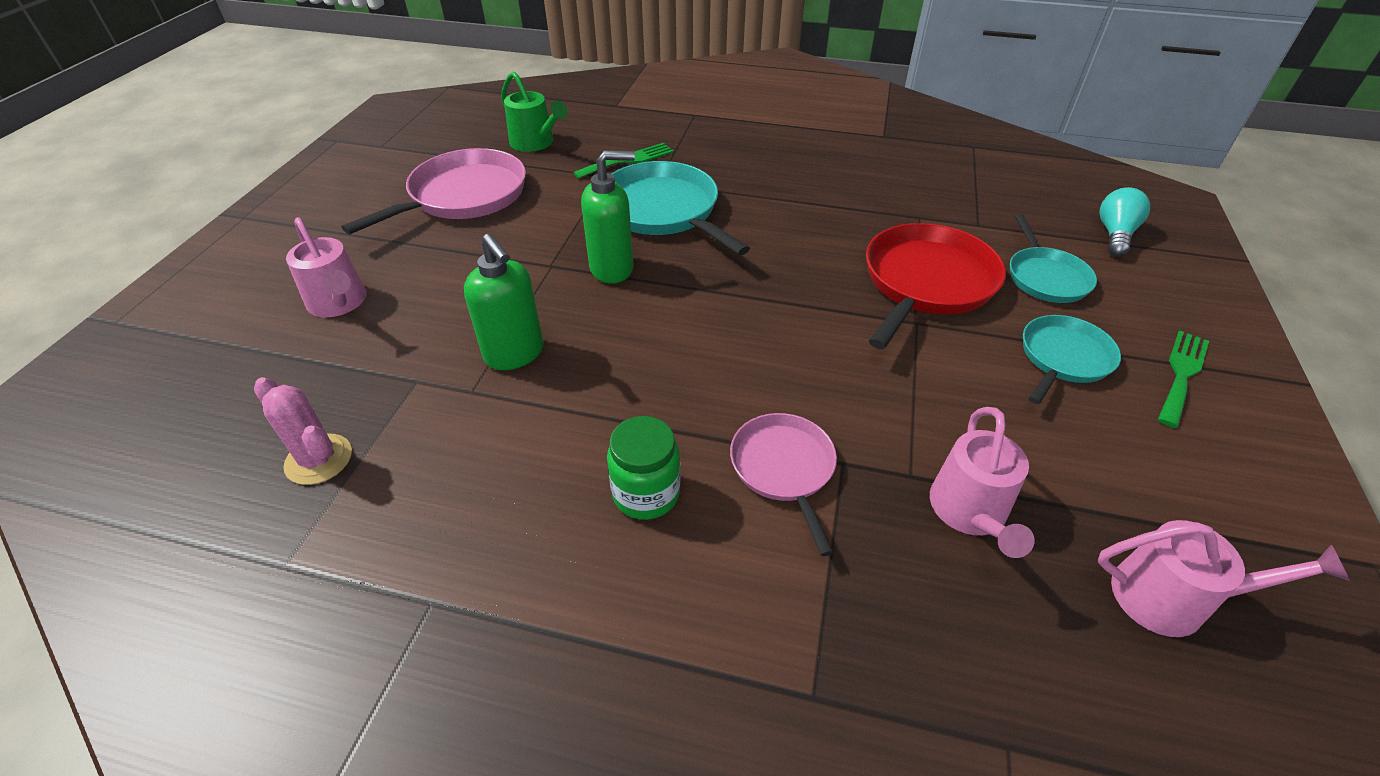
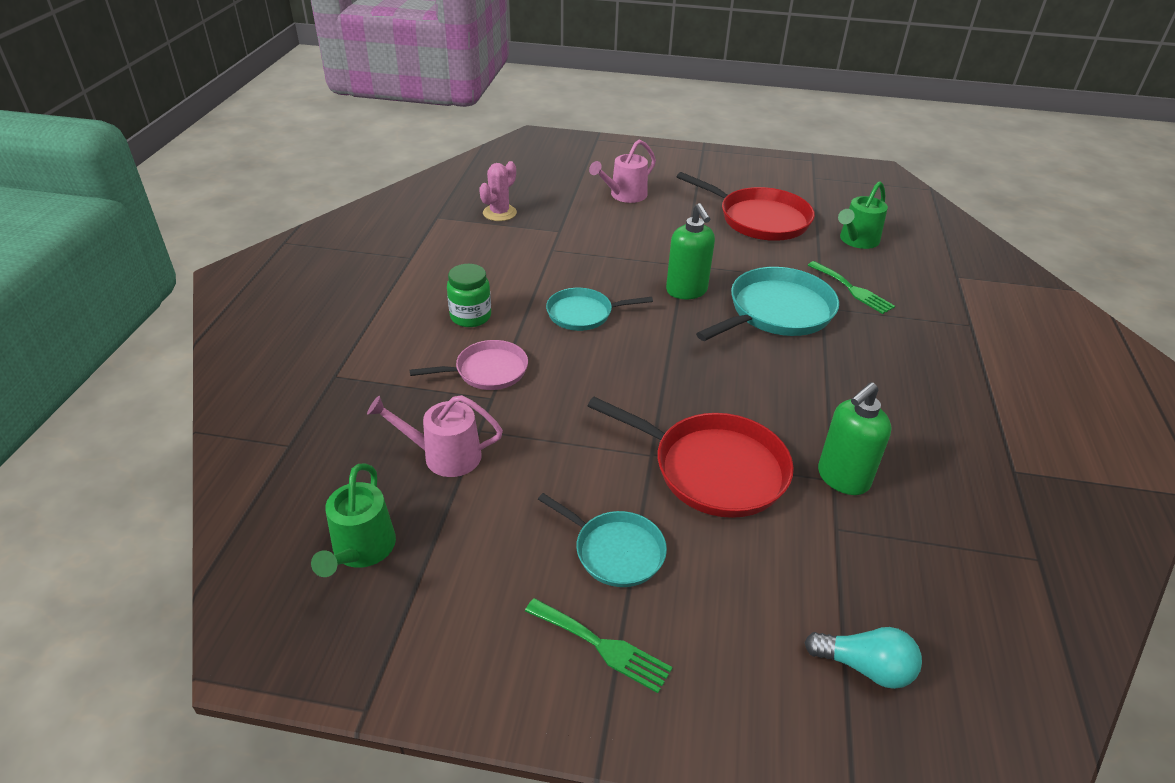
camera: 85 degrees right, 5 degrees down
(464, 196) = (760, 219): pink pan -> red pan
(514, 354) = (586, 260): green soap dispenser -> green soap dispenser (842, 478)
(1045, 277) = (747, 568): turquoise pan -> turquoise pan (583, 314)
(1171, 598) = (361, 550): pink watering can -> green watering can

